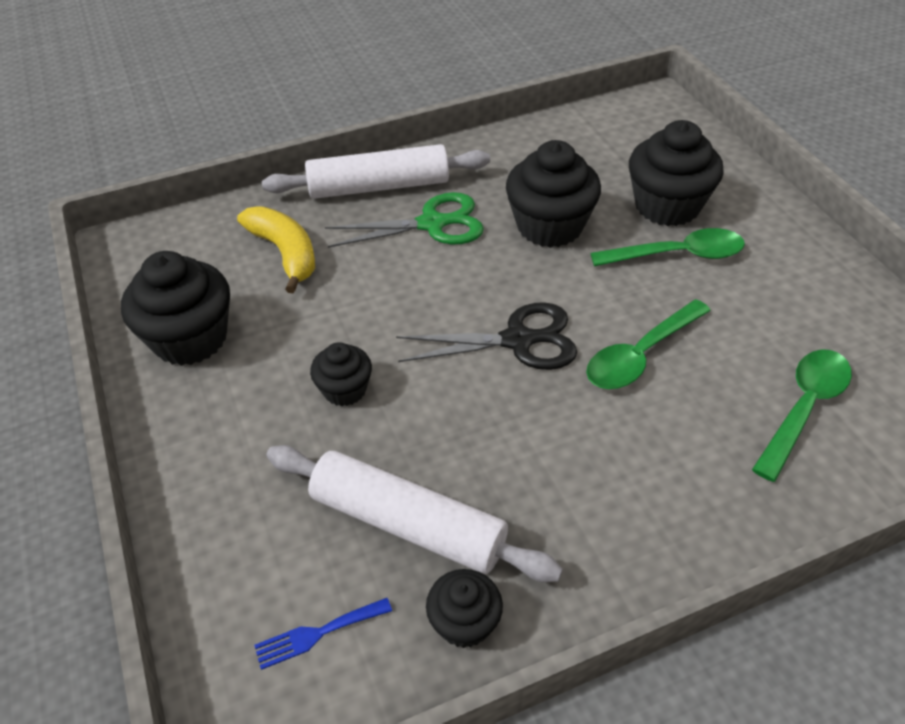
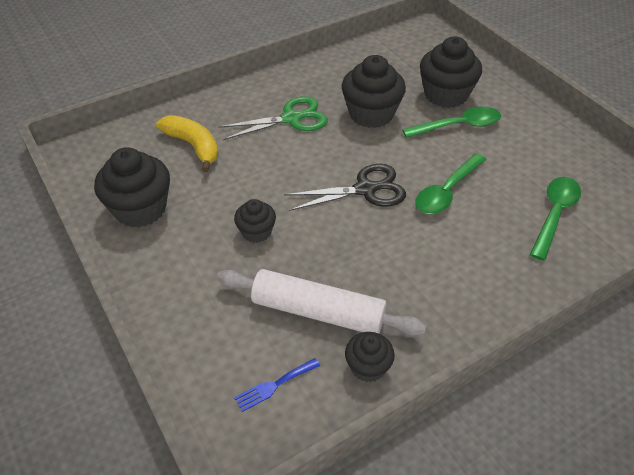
camera: 10 degrees left, 0 degrees up
(379, 186) = (249, 96): white rolling pin -> none

